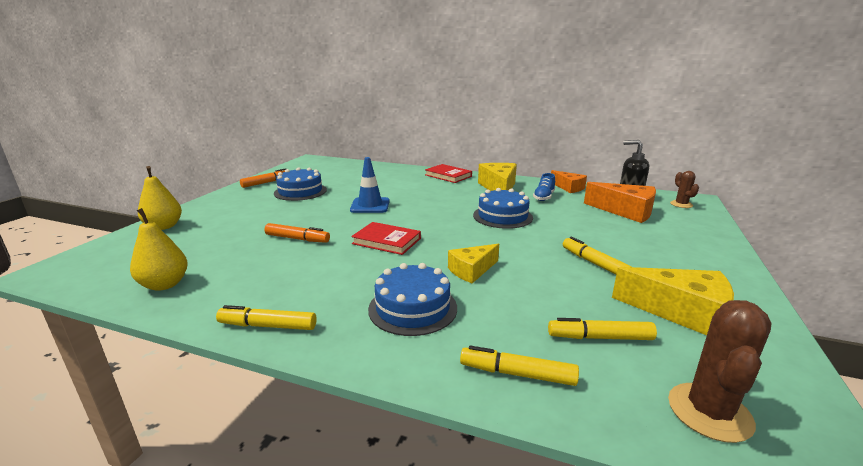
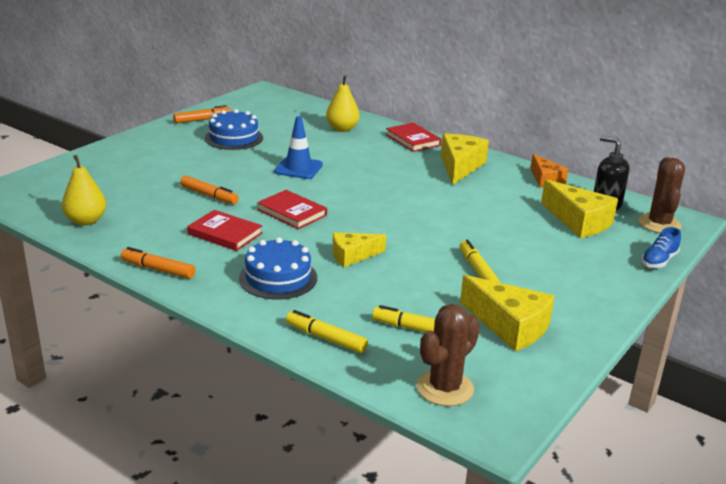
camera: 15 degrees right, 5 degrees up
(164, 226) = (91, 161): yellow pear -> yellow pear (342, 129)
(268, 326) = (158, 269): yellow marker -> orange marker
(330, 271) = (225, 234): none -> red book
(502, 216) = (431, 204): blue cake -> none
(543, 197) = (501, 188): blue shoe -> blue shoe (659, 261)
(625, 211) = (579, 221): orange cheese -> yellow cheese
(681, 204) = (659, 224): brown cactus -> brown cactus, size x1.67

